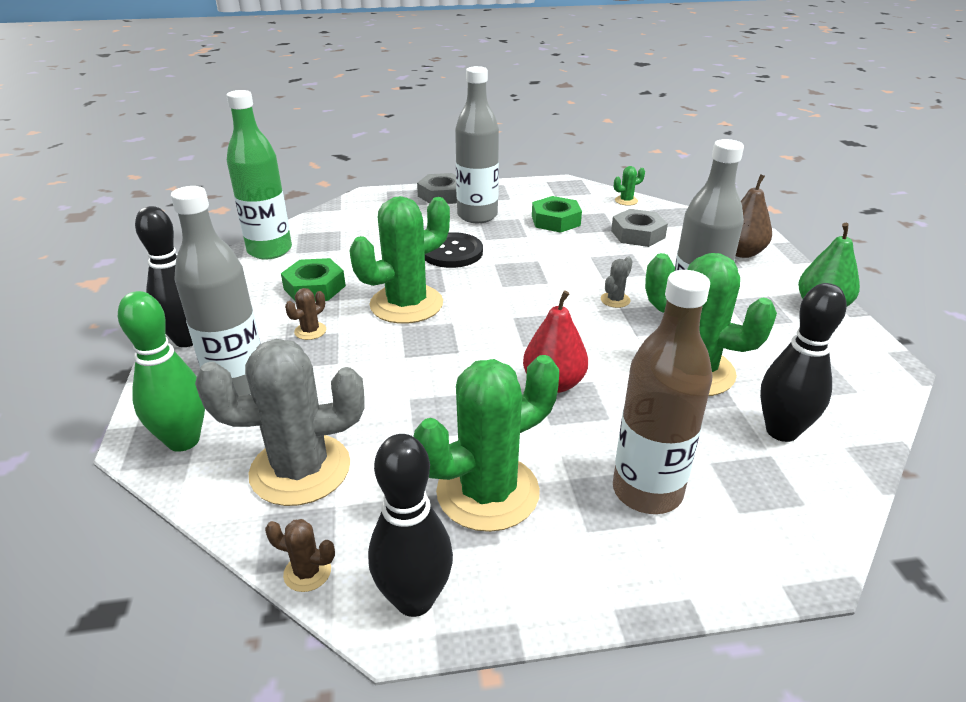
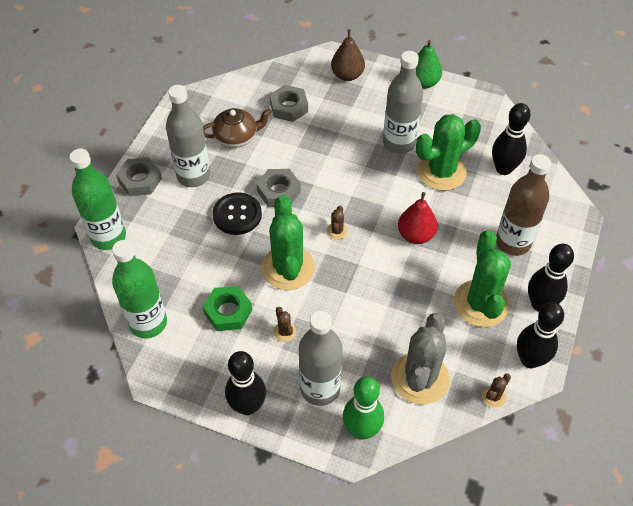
camera: 60 degrees left, 20 degrees up
(360, 202) = (108, 237): none -> green bottle
(494, 319) = (337, 231): none -> brown cactus
(511, 265) = (279, 191): none -> grey nut
(549, 573) = (540, 304): none -> black bowling pin
(555, 221) = (237, 137): green nut -> brown teapot
(615, 300) = (356, 163): grey cactus -> none
(626, 201) = (238, 85): green cactus -> none

